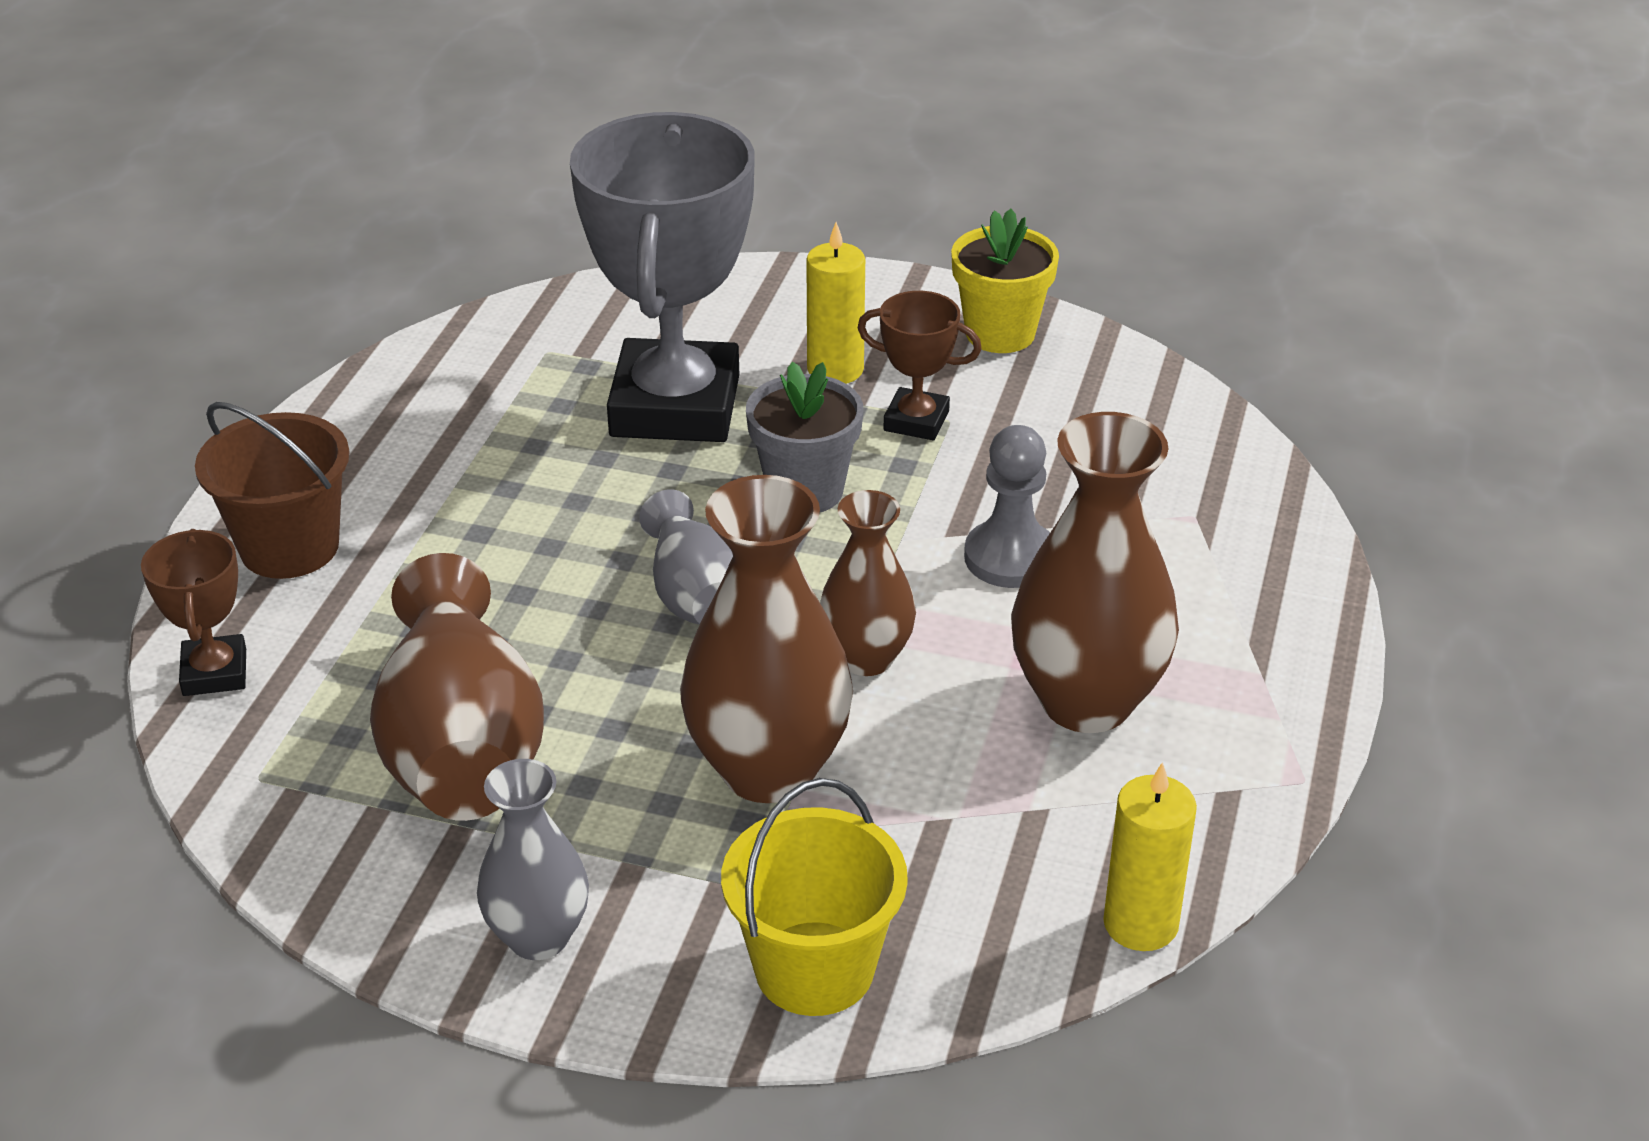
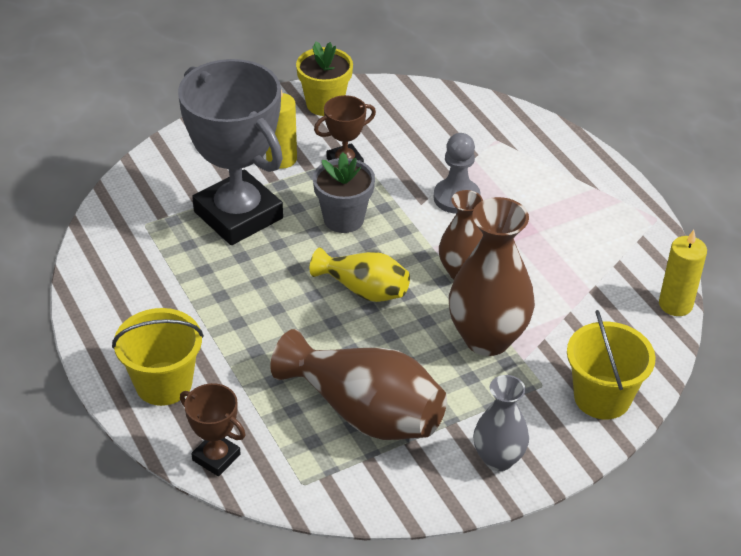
camera: 45 degrees left, 5 degrees up
(289, 547) = (163, 384): brown bucket -> yellow bucket
(695, 595) = (363, 290): grey vase -> yellow vase
(1086, 702) = (556, 237): brown vase -> none

